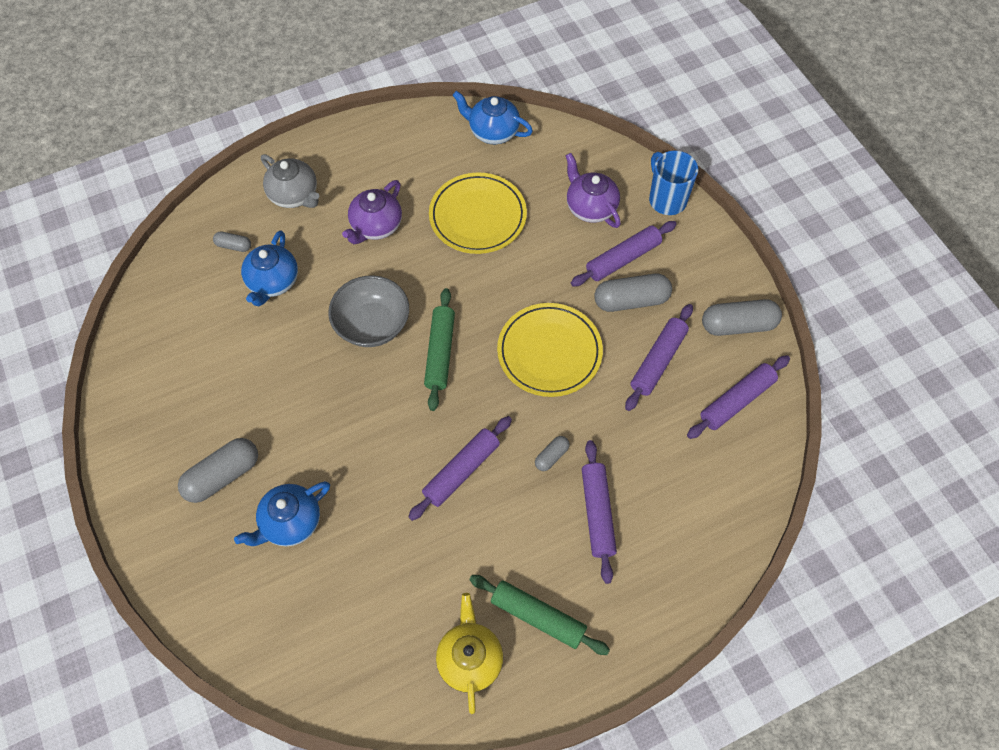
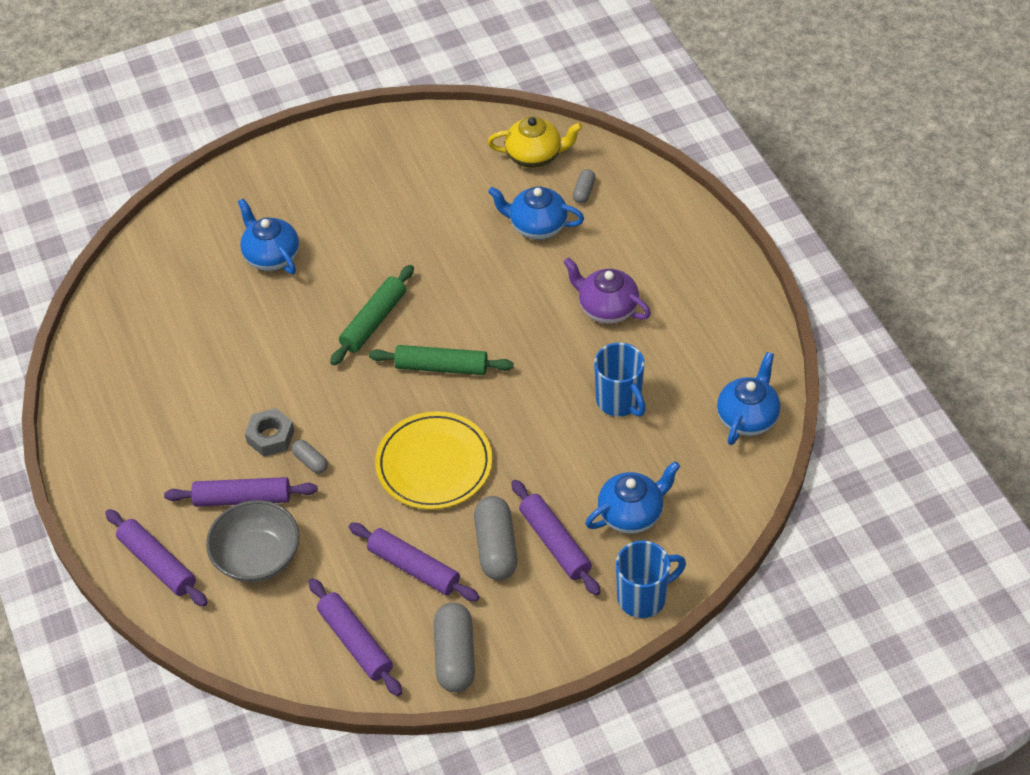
camera: 95 degrees right, 10 degrees down
(223, 476) = (325, 205): grey capsule -> none
(294, 195) = (650, 236): grey teapot -> none
(372, 324) = (480, 309): grey bowl -> grey bowl (257, 557)
(461, 471) = (305, 385): purple rolling pin -> purple rolling pin (158, 563)
(470, 659) = (119, 391): yellow teapot -> yellow teapot (535, 156)
(477, 216) = (619, 401): yellow plate -> blue mug
(524, 496) = (270, 437): none -> grey nut
(538, 616) = (147, 444): green rolling pin -> green rolling pin (374, 321)
(590, 207) = (631, 514): purple teapot -> blue teapot

